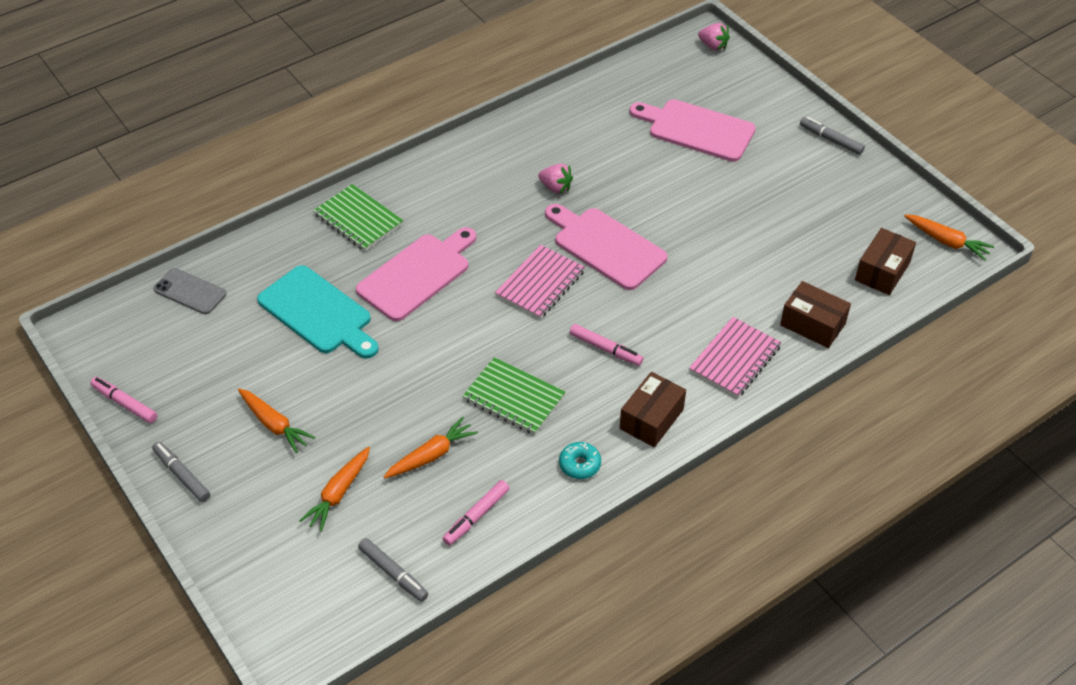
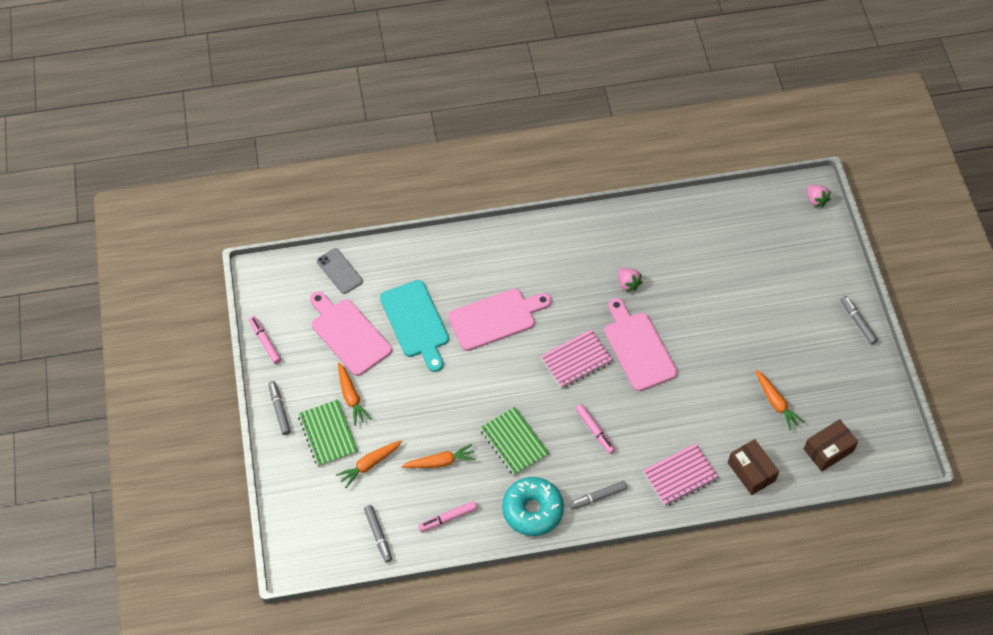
camera: 25 degrees right, 10 degrees up
(358, 219) = (476, 256): green notebook -> green notebook (328, 434)
(579, 464) = (532, 510): turquoise donut -> turquoise donut, size x2.03
(651, 419) = (597, 497): brown box -> grey marker
(696, 129) = (759, 273): pink cutting board -> pink cutting board (348, 334)
(946, 241) = (893, 445): orange carrot -> orange carrot (776, 403)

